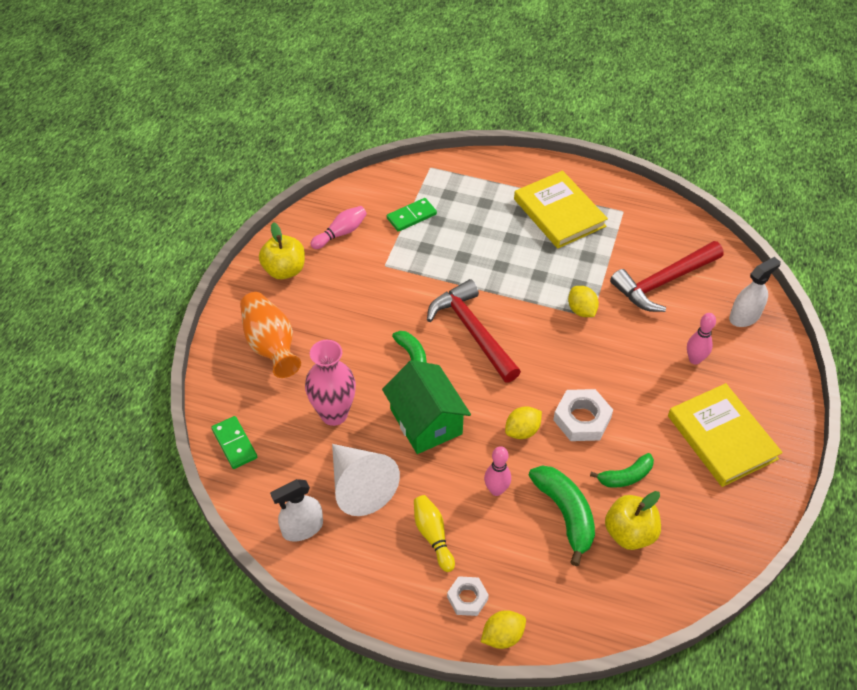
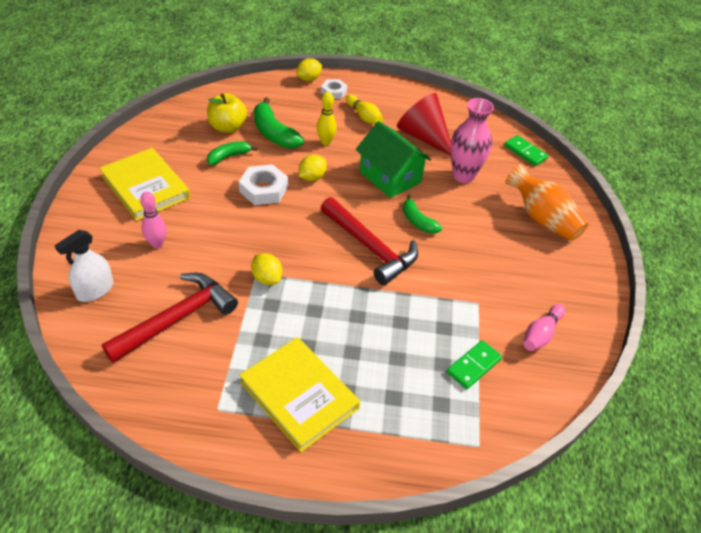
camera: 165 degrees right, 5 degrees down
(284, 270) = (573, 286): yellow apple -> none
(302, 528) = (451, 114): white spray bottle -> none
(359, 486) = (424, 137): white cone -> red cone
(496, 490) = (326, 142): pink bowling pin -> yellow bowling pin

